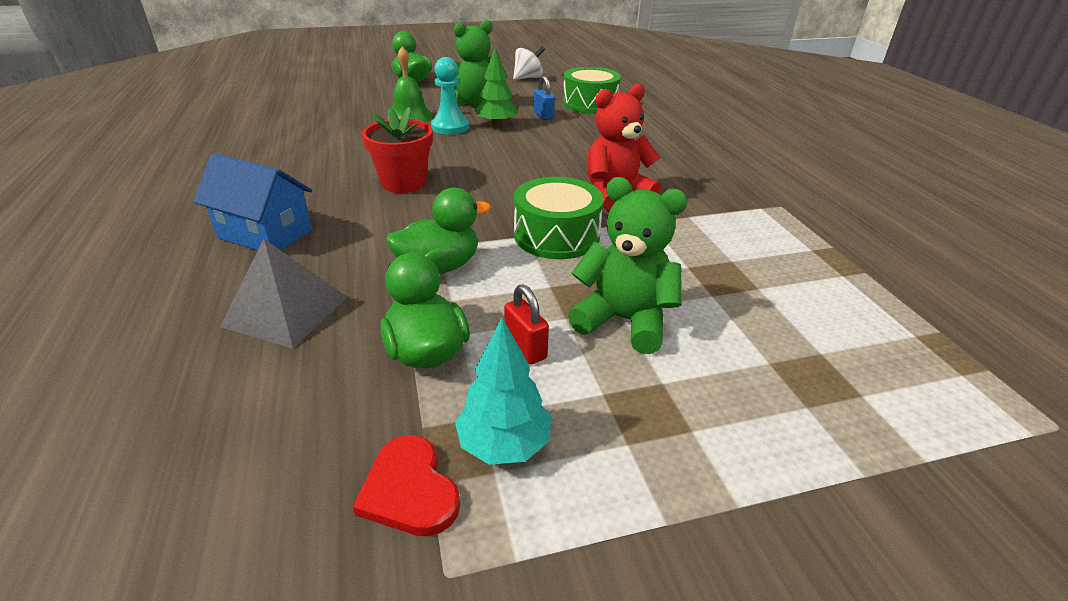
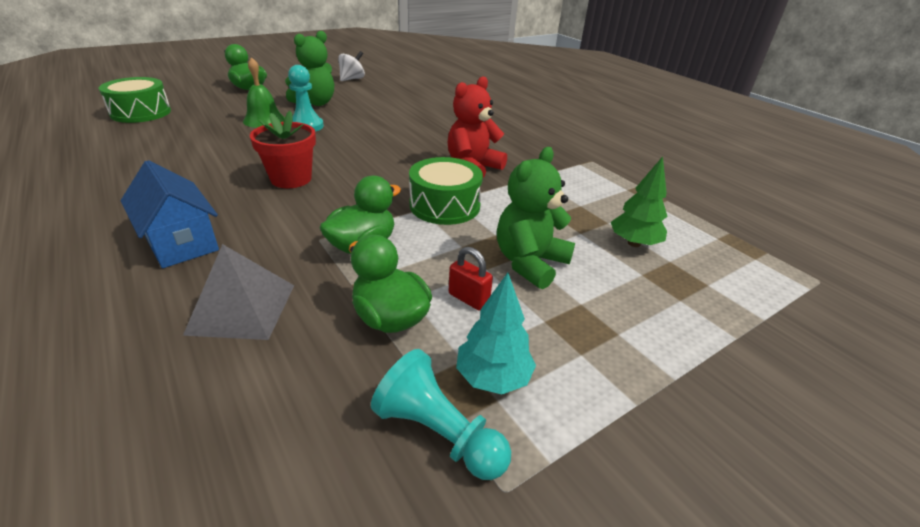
camera: 20 degrees left, 0 degrees up
(265, 234) = (181, 242): blue house -> blue house turned 45 degrees clockwise
(409, 490) = (439, 433): red heart -> turquoise pawn
(496, 125) = (346, 120): green tree -> green tree (634, 243)
(543, 115) = (381, 109): blue padlock -> none
(590, 104) = (414, 97): green drum -> green drum (141, 112)
(624, 320) = (530, 263): green teddy bear -> green teddy bear turned 60 degrees counterclockwise

